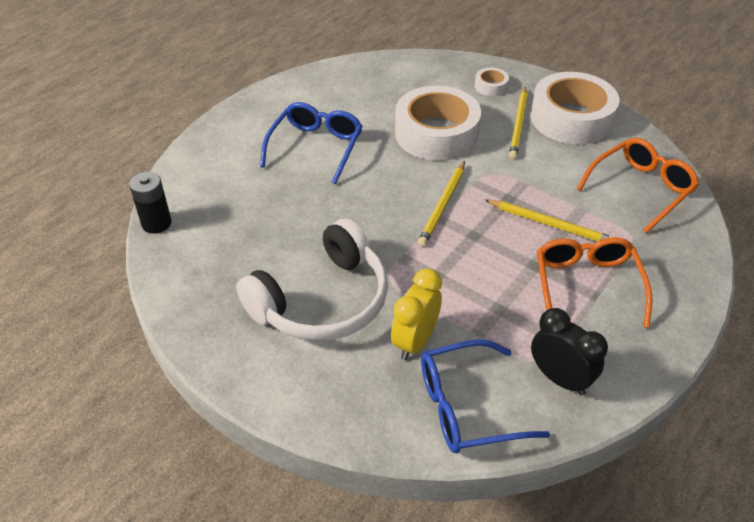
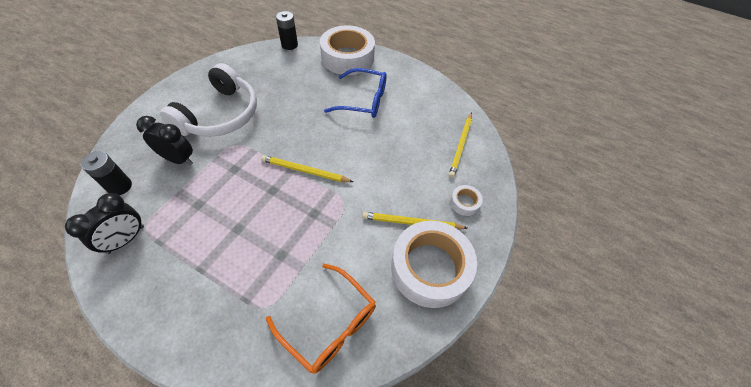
camera: 80 degrees right, 10 degrees up
(322, 301) = (220, 115): white headphones -> white headphones turned 105 degrees counterclockwise
(415, 341) = (178, 159): yellow clock -> black clock
(436, 134) = (389, 165): white tape -> white tape (347, 57)
(467, 407) = (120, 186): blue glasses -> black battery
(550, 224) = (282, 242): yellow pencil -> yellow pencil (461, 146)
(587, 286) = (211, 264): orange glasses -> none

